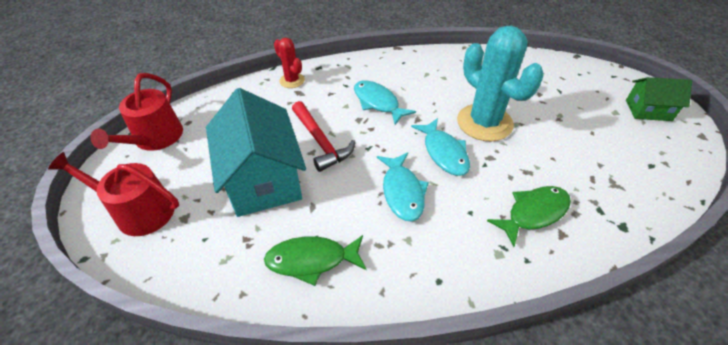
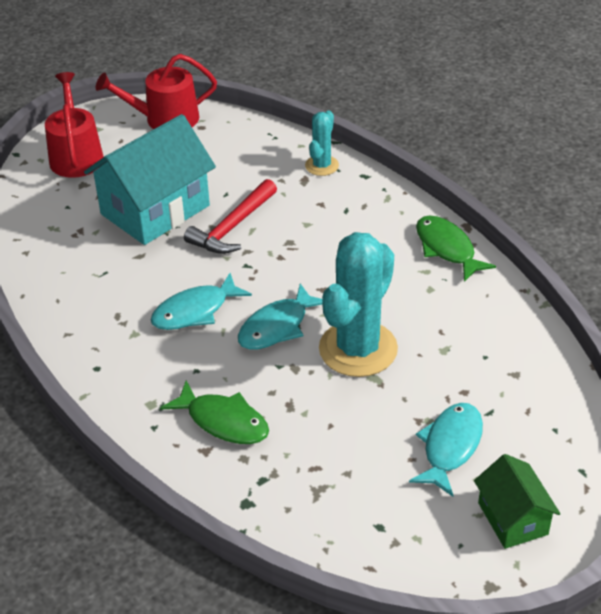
camera: 65 degrees right, 5 degrees down
(292, 80) = (322, 166): red cactus -> turquoise cactus
(311, 260) = (78, 278): green fish -> green fish (447, 249)
(378, 103) = (331, 247): turquoise fish -> turquoise fish (450, 447)

